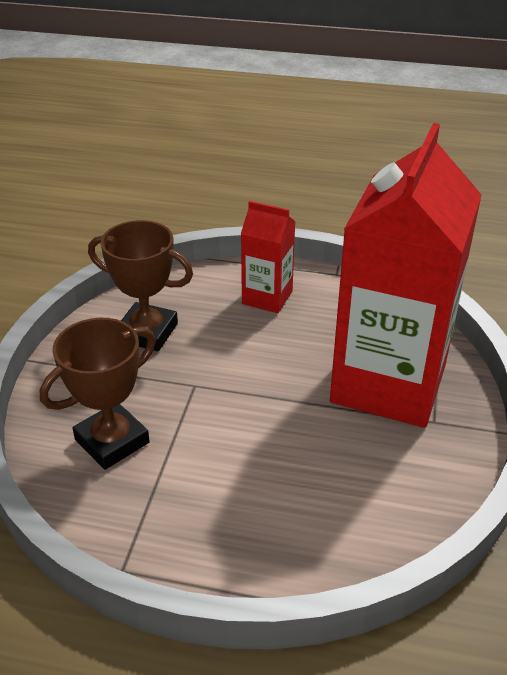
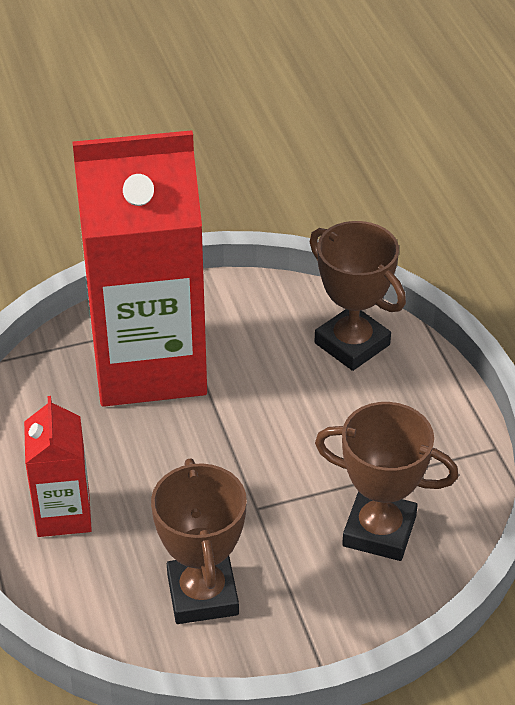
camera: 120 degrees left, 5 degrees up
(330, 528) = (352, 344): none -> brown trophy

